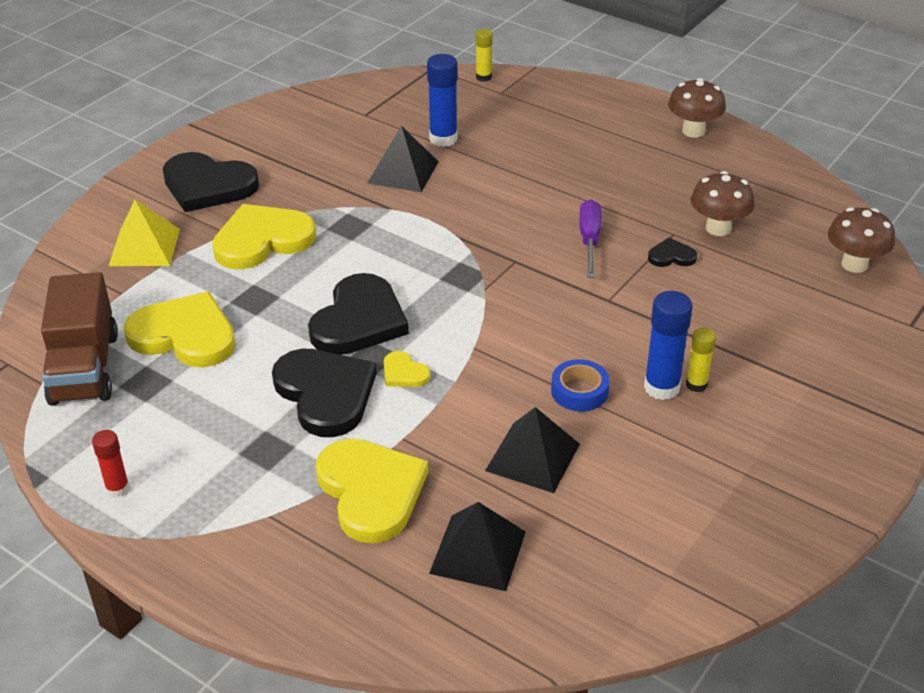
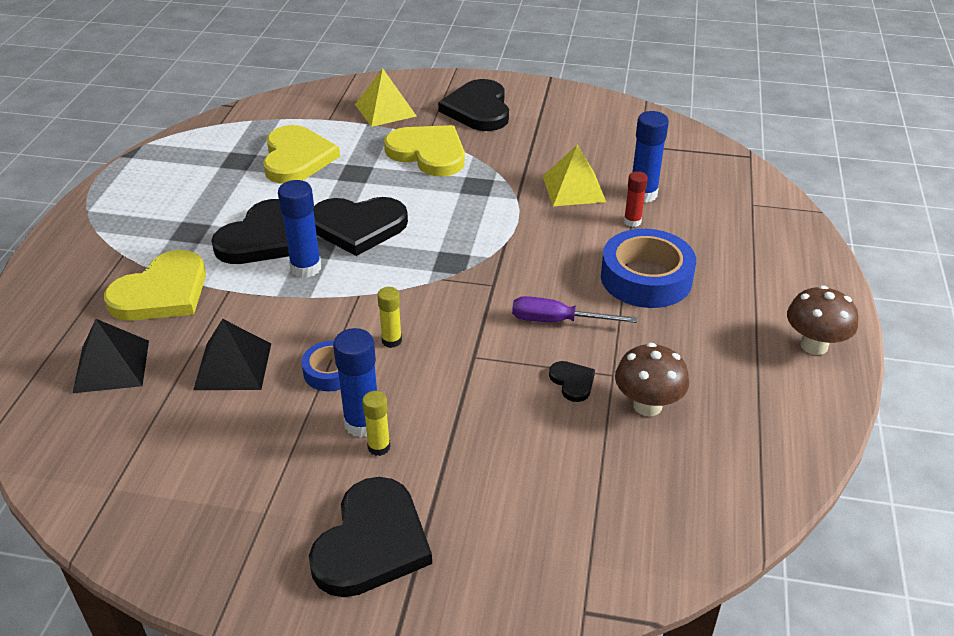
camera: 65 degrees right, 0 degrees up
(84, 368) = (241, 133): brown truck -> none
(117, 489) = (129, 185): red glue stick -> red glue stick (632, 221)
(403, 172) = (573, 188): black pyramid -> yellow pyramid
(404, 373) = (306, 268): yellow heart -> blue glue stick
(483, 77) = (766, 187): yellow glue stick -> yellow glue stick (391, 341)
(563, 177) = (646, 278): none -> blue tape
(589, 240) = (557, 321): purple screwdriver -> purple screwdriver turned 150 degrees counterclockwise
(806, 415) = (372, 542): none -> black heart
(854, 264) = (666, 535): brown mushroom -> none

